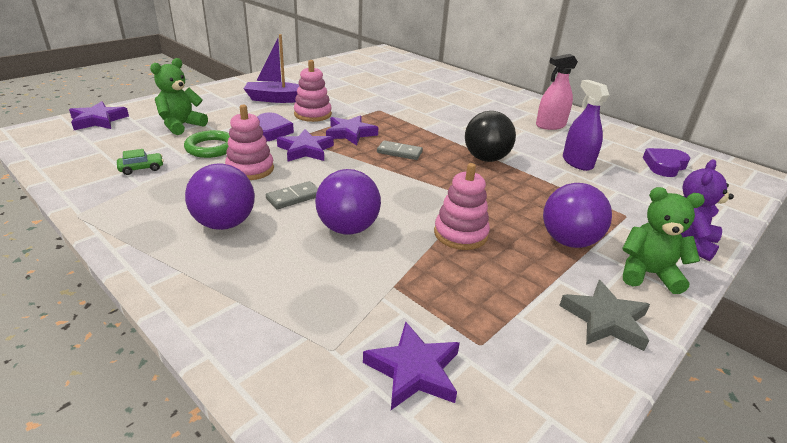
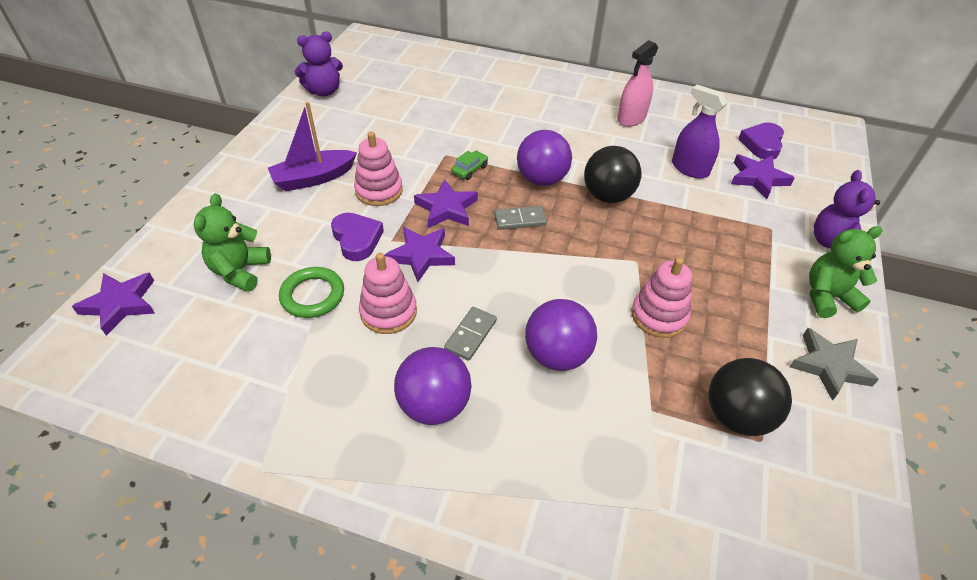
camera: 25 degrees left, 15 degrees up
(141, 168) = (263, 364): green car -> green car (470, 169)
(329, 66) = (324, 91): none -> purple teddy bear
(414, 370) = (735, 495): purple star -> purple star (758, 178)
(471, 318) = (736, 416): none -> black ball
(568, 241) = (748, 284): purple ball -> purple ball (541, 179)

